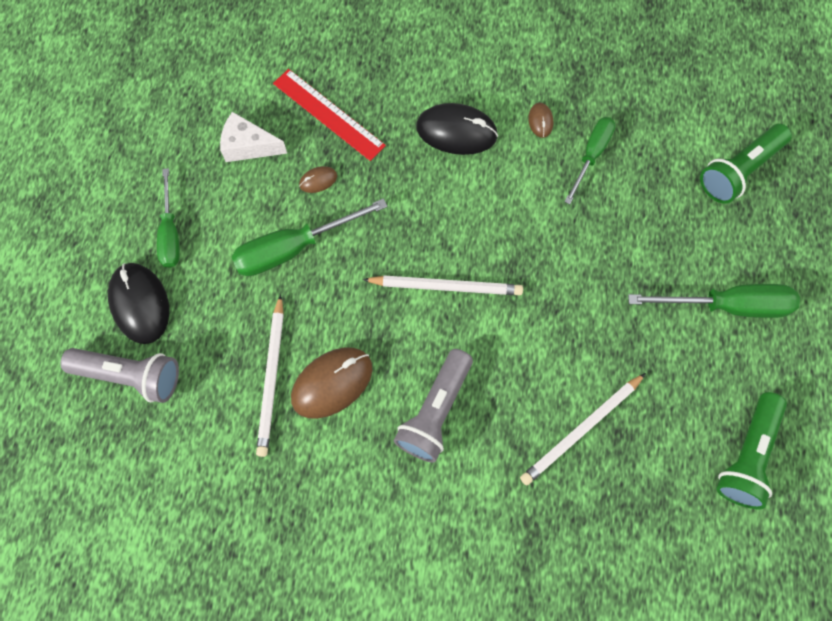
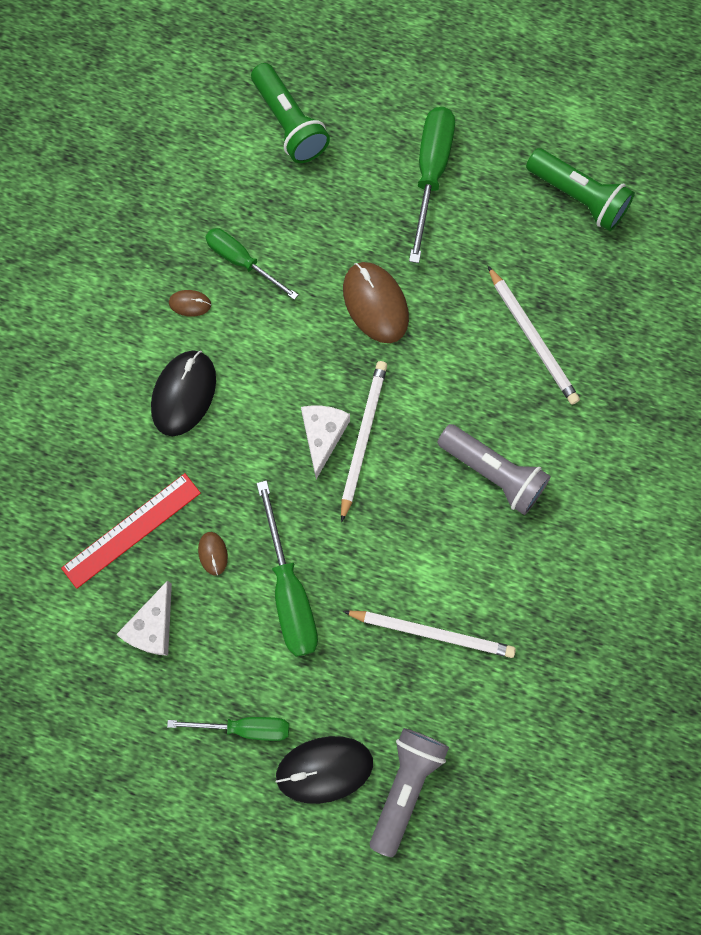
camera: 80 degrees left, 5 degrees up
(332, 383) = (448, 571): brown mouse -> brown mouse (375, 303)
(441, 251) = (323, 436): none -> white cheese

